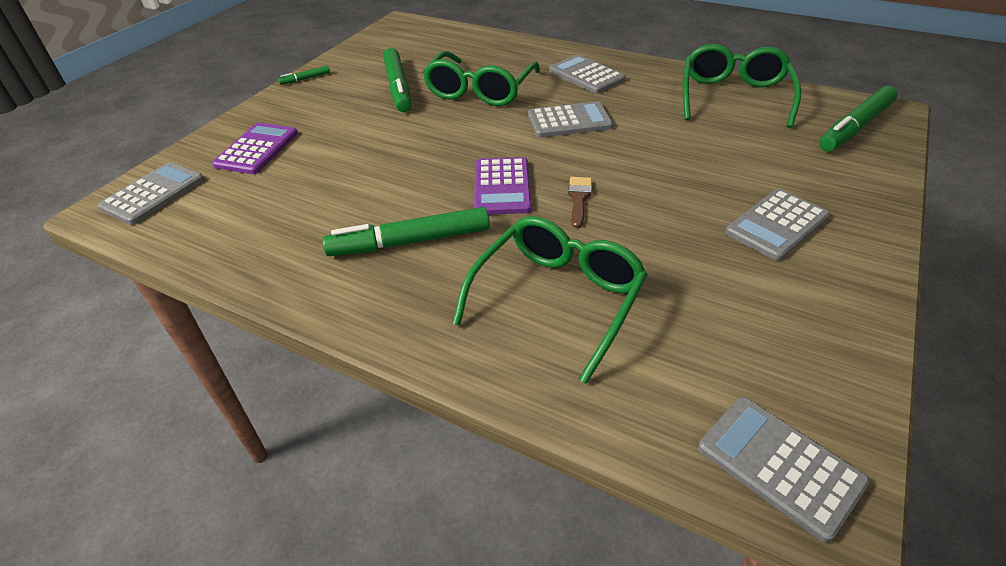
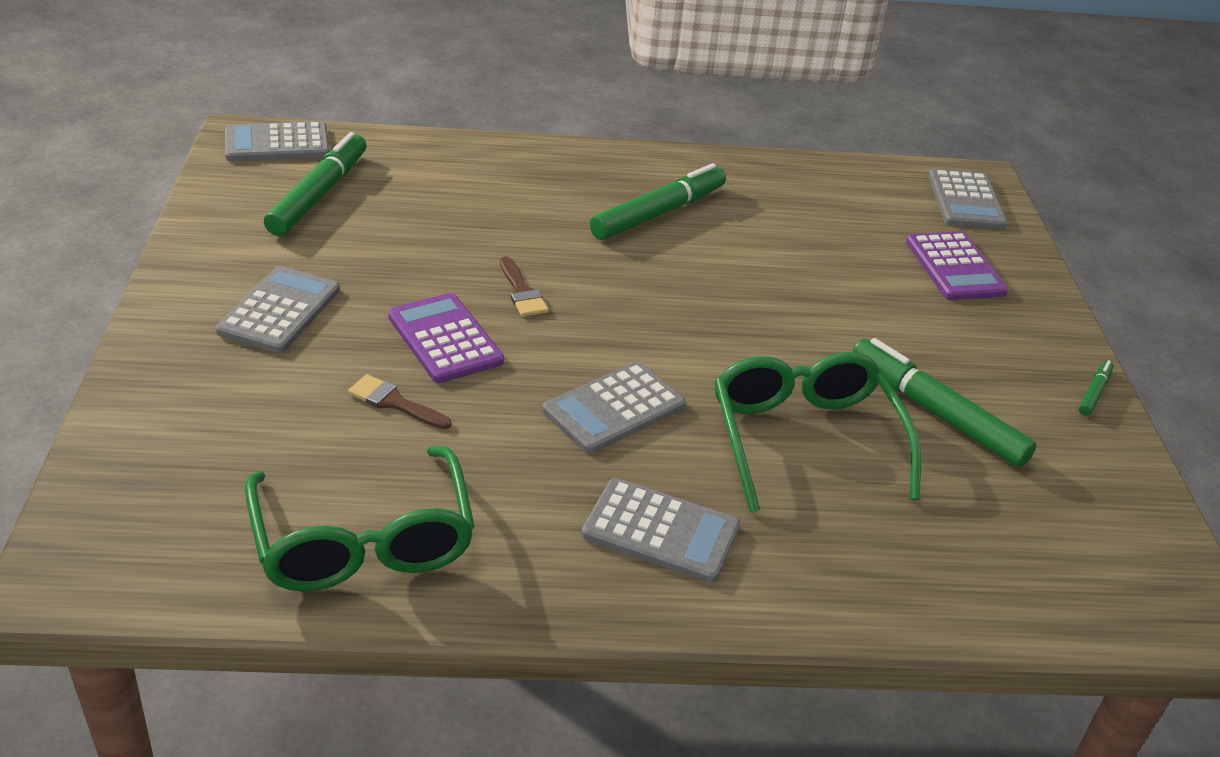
camera: 145 degrees right, 5 degrees down
(502, 187) = (621, 286): purple calculator -> purple calculator (445, 339)
(557, 299) = (483, 198): green glasses -> none
(701, 149) = (394, 402): none -> brown brush
(779, 465) = (277, 143): grey calculator -> grey calculator turned 150 degrees clockwise
(855, 127) = (142, 512): green marker -> green marker (318, 194)

